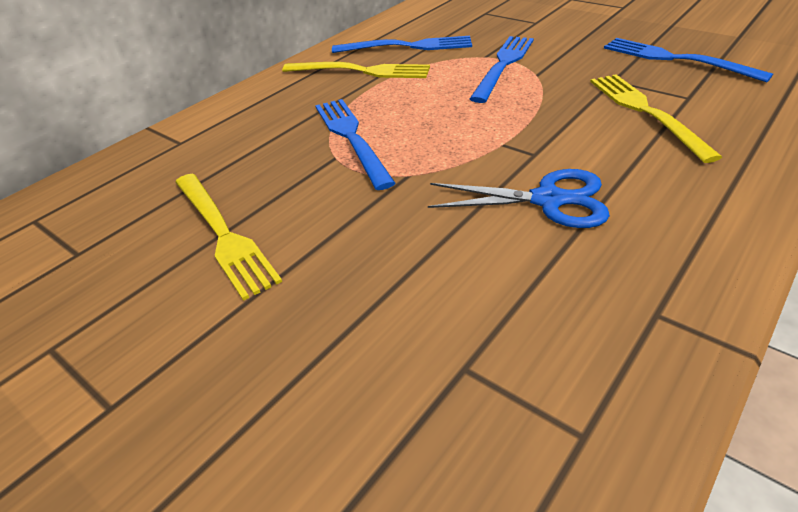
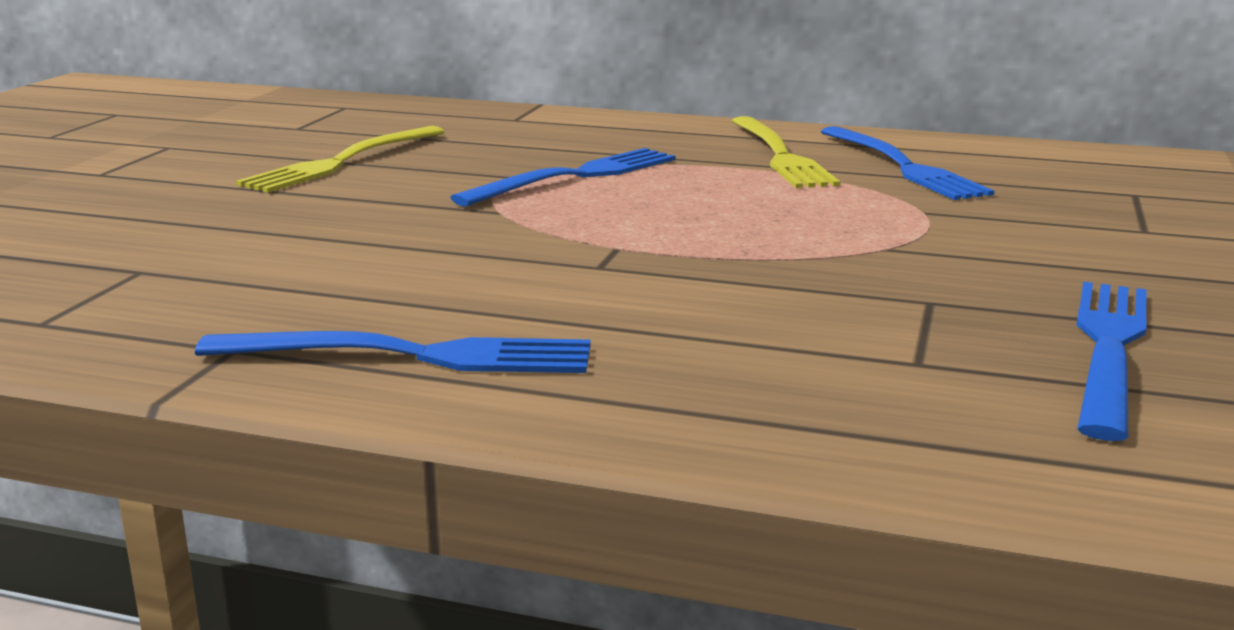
camera: 65 degrees right, 20 degrees down
(503, 65) = (901, 225): blue fork -> blue fork (413, 355)
(548, 200) = (473, 281): blue scissors -> none
(645, 112) = (812, 328): yellow fork -> none

